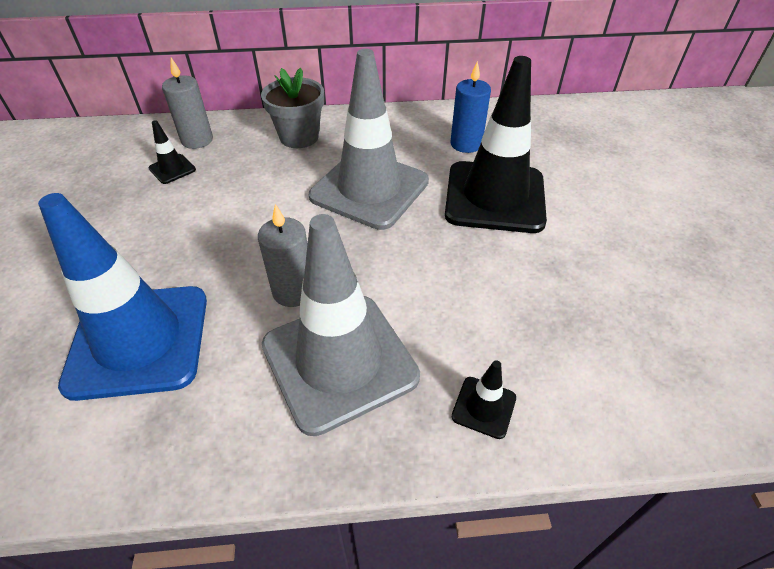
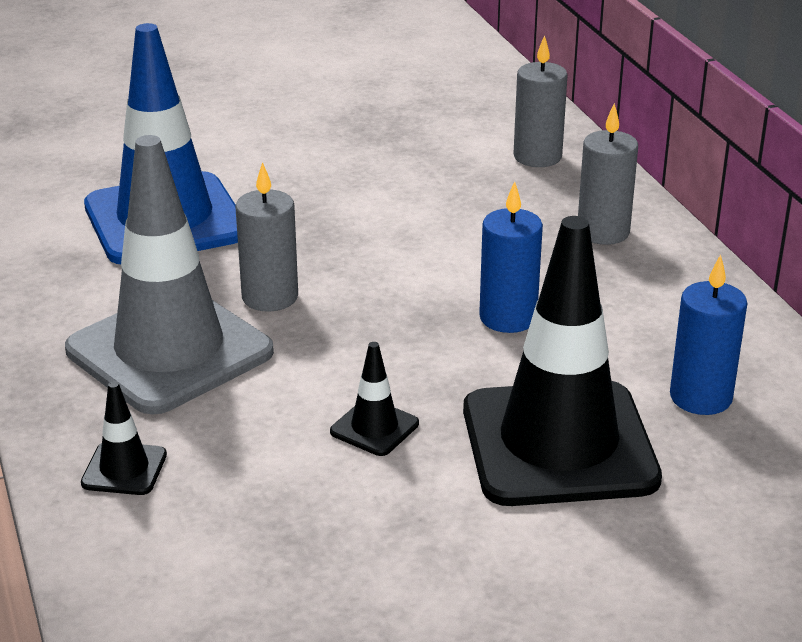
camera: 75 degrees right, 15 degrees down
(172, 169) = (461, 158): black traffic cone -> black traffic cone (374, 428)
(299, 137) = (603, 232): grey flower pot -> grey candle
(369, 189) = (508, 318): grey traffic cone -> blue candle

